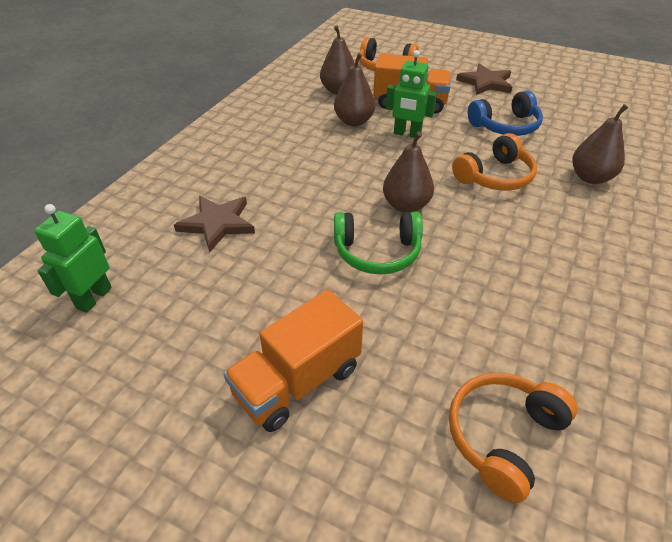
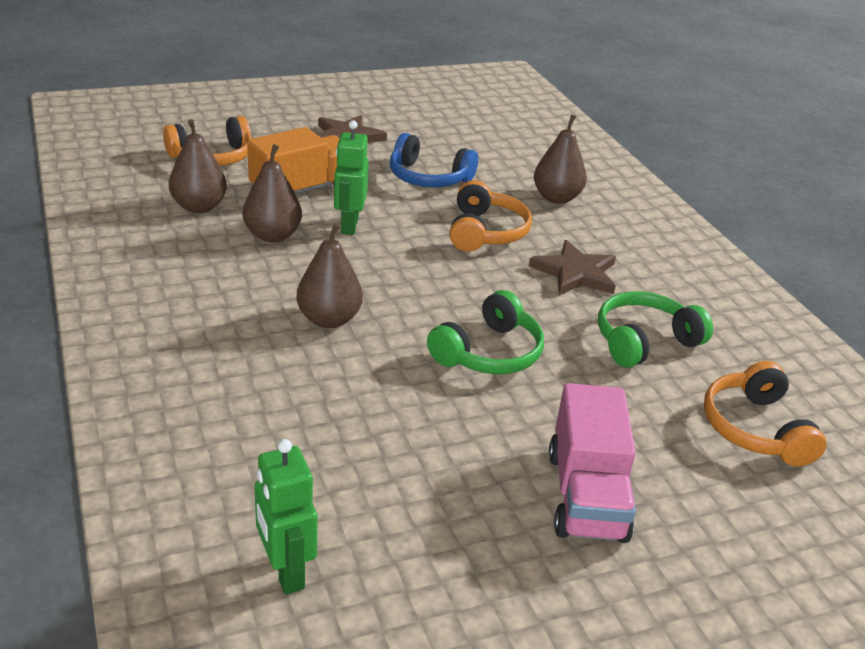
camera: 50 degrees left, 10 degrees down
(217, 224) = (296, 417): brown star -> brown star (575, 273)
(297, 381) = (586, 495): orange truck -> pink truck
(406, 205) = (451, 297): brown pear -> brown pear (329, 319)
(407, 134) = (349, 225): green robot -> green robot turned 120 degrees clockwise
(505, 126) = (428, 178): blue headphones -> blue headphones turned 90 degrees clockwise
(507, 311) = (644, 341): none -> green headphones

